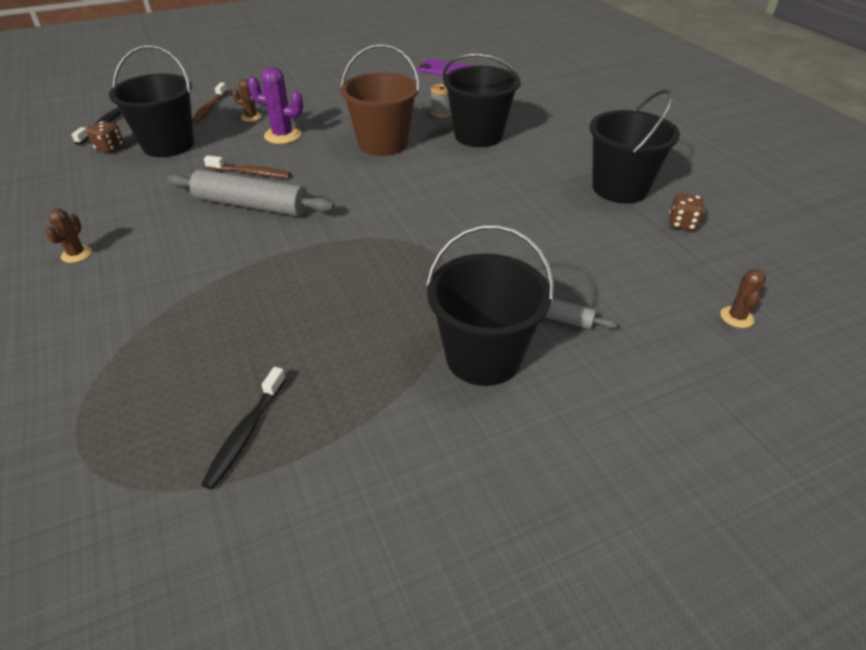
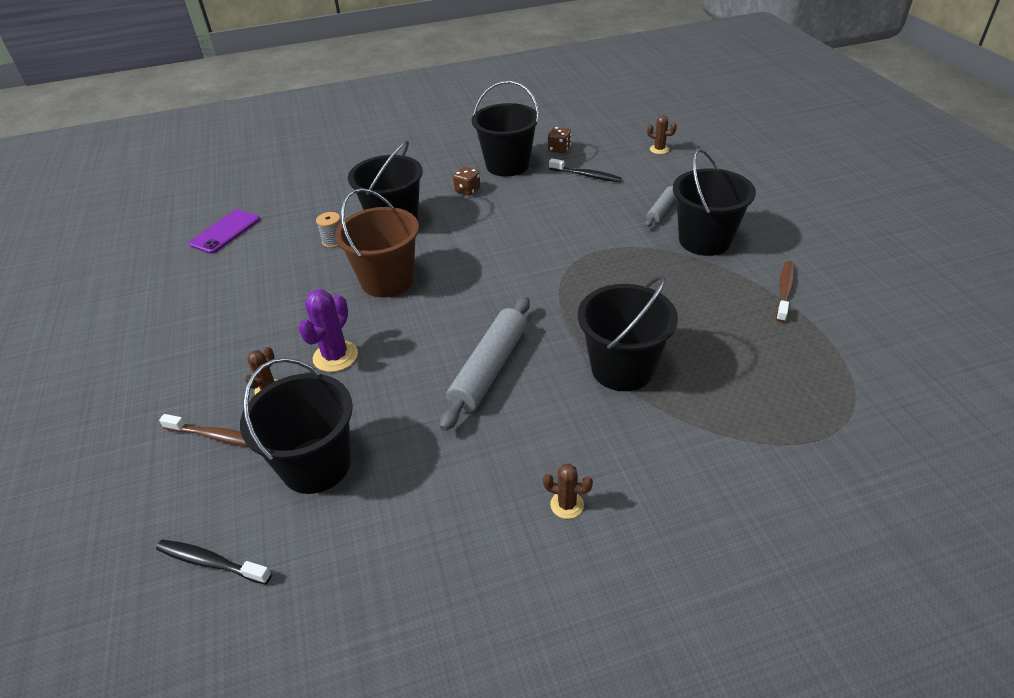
camera: 80 degrees left, 0 degrees up
(110, 148) = (298, 534): brown dice -> brown dice (467, 190)
(233, 282) = (622, 368): none -> black bucket
(245, 433) = (794, 344): black toothbrush -> black toothbrush (586, 175)
(251, 173) = (419, 376): brown toothbrush -> brown toothbrush (784, 291)

